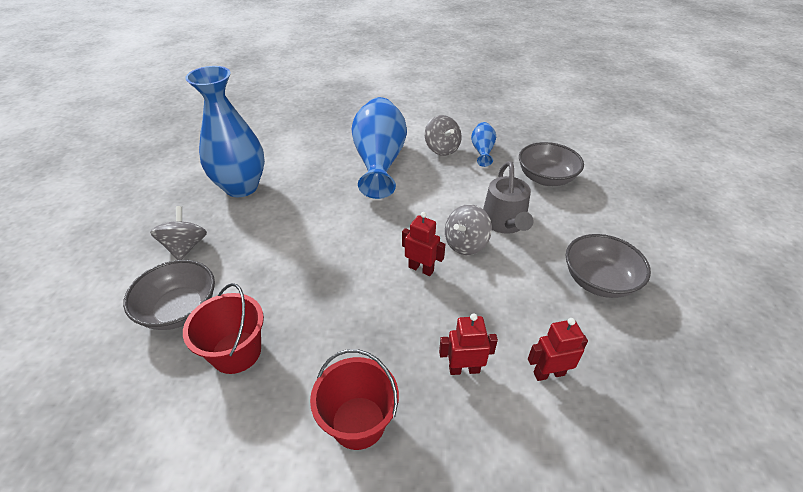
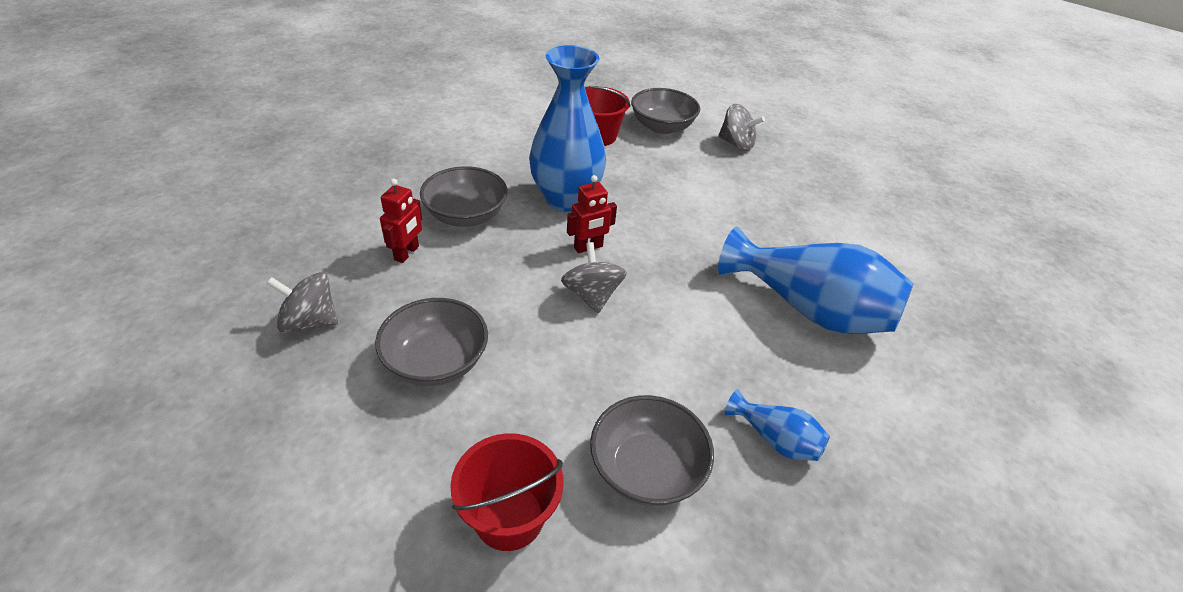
camera: 120 degrees right, 0 degrees up
(241, 187) = (815, 193): blue vase -> blue vase (565, 199)
(358, 422) = (488, 158): red bucket -> red bucket (509, 517)
(442, 149) = (809, 392): grey spinning top -> grey spinning top (310, 321)
(464, 369) = (466, 215): red robot -> grey bowl
(505, 222) = (594, 349): grey watering can -> none

